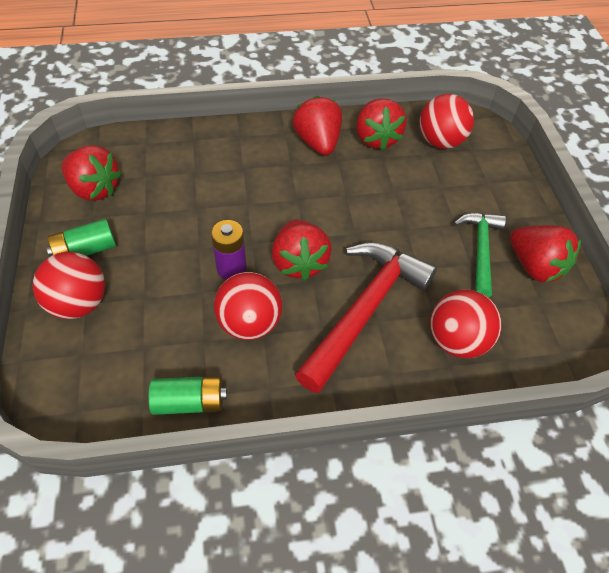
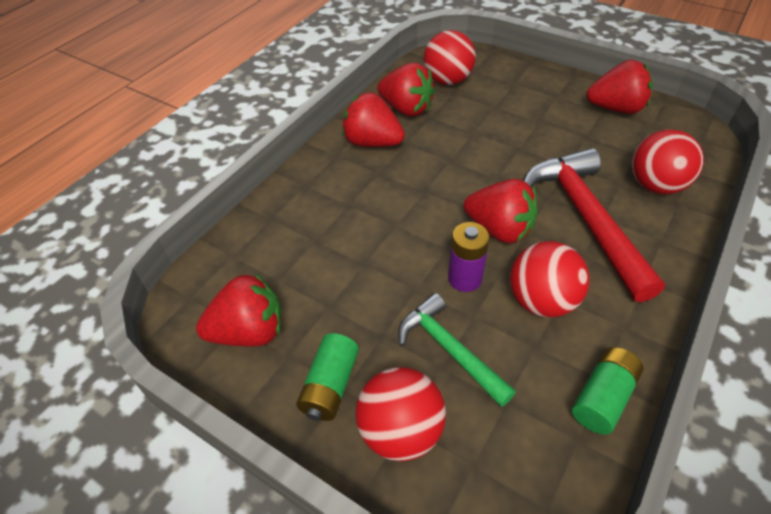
camera: 45 degrees left, 5 degrees down
(480, 250) = (577, 124): green hammer -> green hammer (449, 349)

